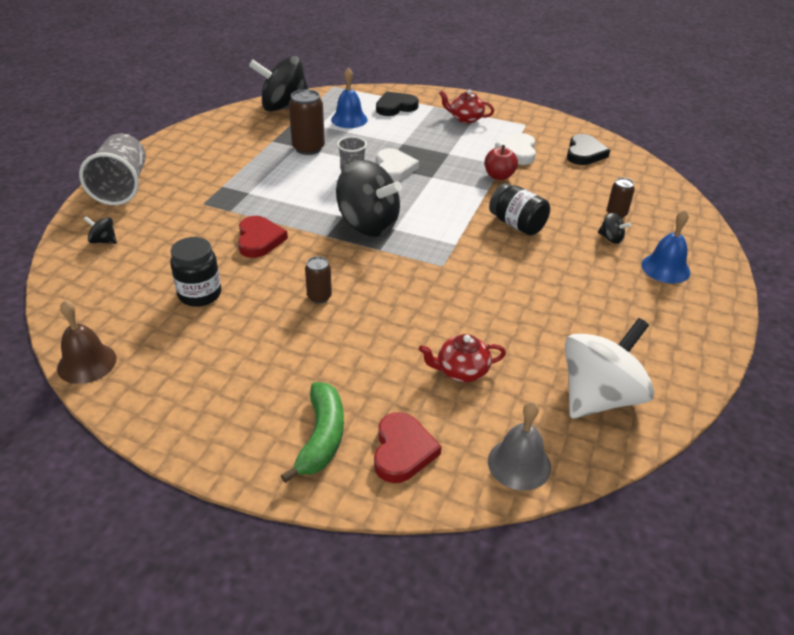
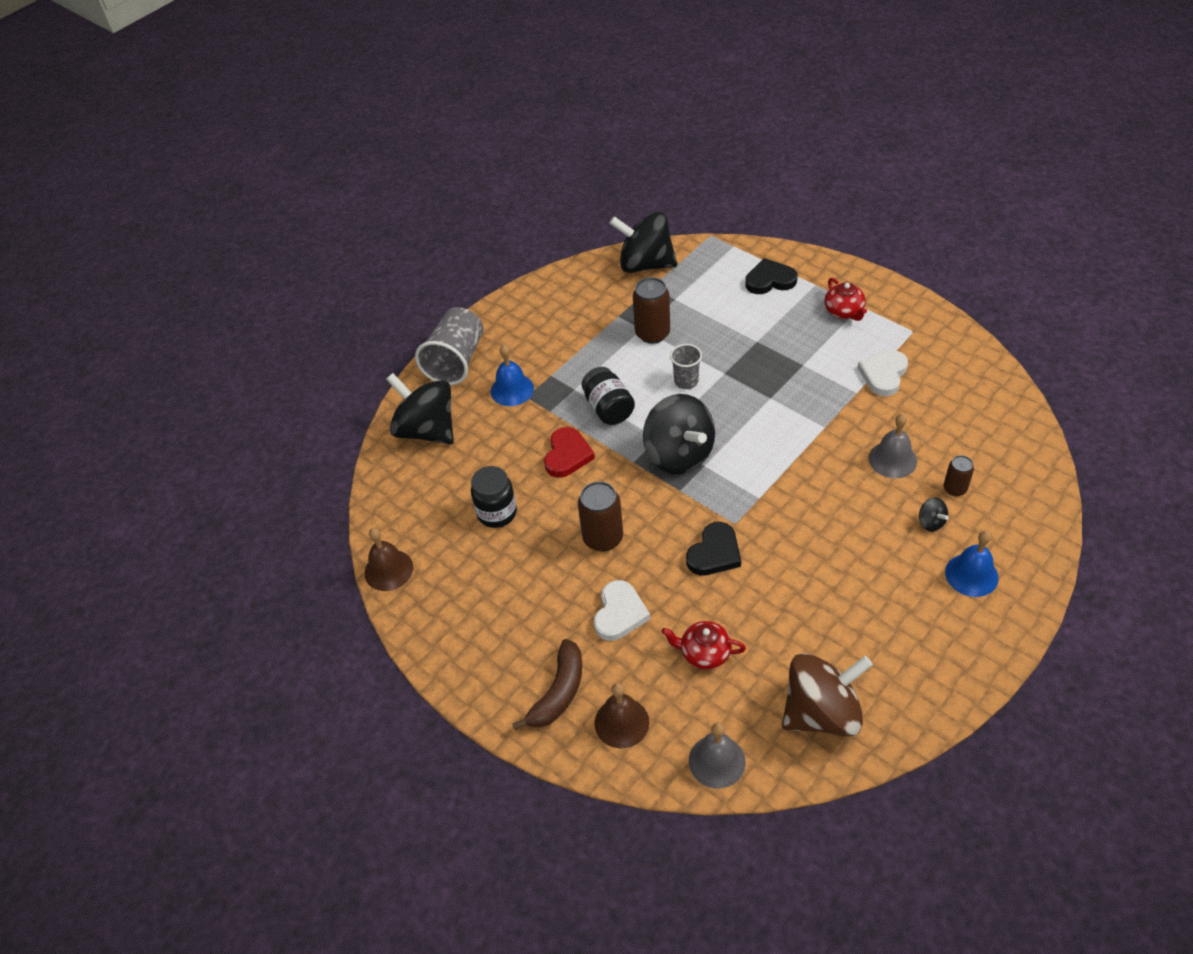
camera: 25 degrees right, 10 degrees up
(103, 241) = (427, 430): black spinning top -> black spinning top, size x2.46
(319, 297) = (603, 538): brown can -> brown can, size x1.71
(321, 437) = (558, 692): green banana -> brown banana
(349, 119) = (710, 294): blue bell -> blue bell (512, 390)
(394, 168) = (734, 378): white heart -> white heart (619, 613)
(402, 451) = (621, 722): red heart -> brown bell
(465, 119) = (844, 311): red teapot -> red teapot turned 150 degrees counterclockwise
(499, 176) = (845, 409): red apple -> none
(517, 224) = (835, 483): black jar -> black jar (608, 408)
(555, 202) = (892, 459): none -> grey bell
(584, 153) = (963, 389): black heart -> black heart (714, 553)
(599, 397) = (821, 712): white spinning top -> brown spinning top

